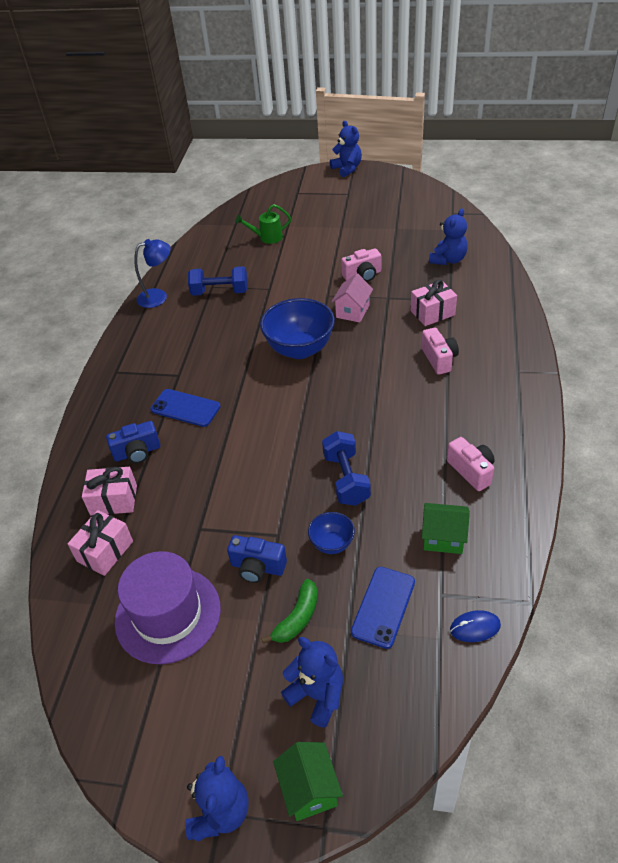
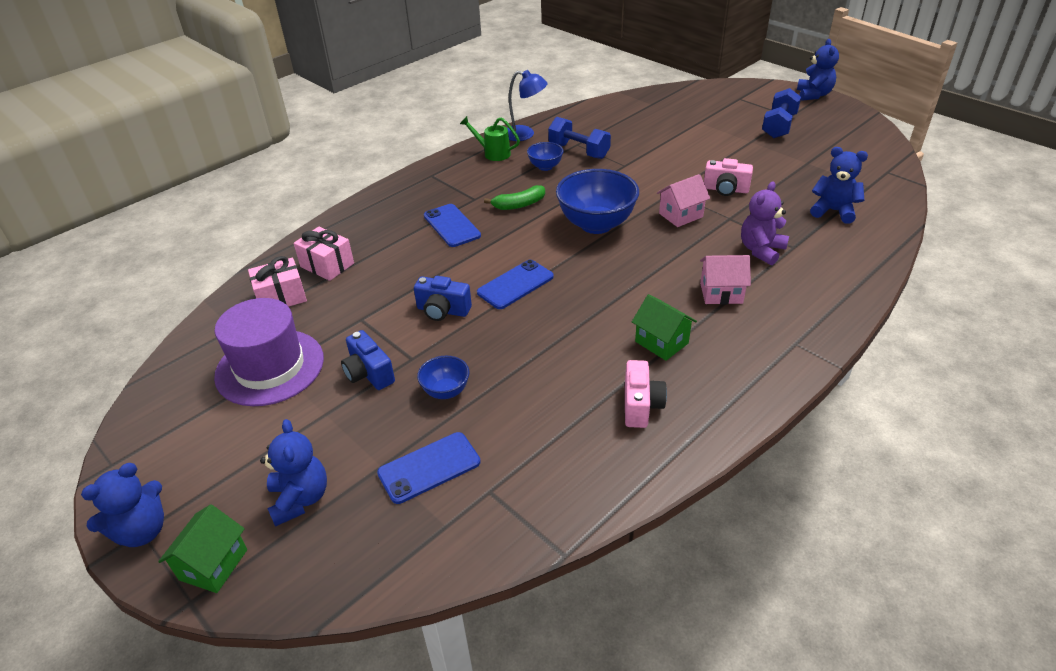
camera: 35 degrees right, 5 degrees down
(137, 452) = (381, 240): blue camera -> blue camera (443, 311)
(207, 318) = (545, 167): none -> blue bowl
(267, 237) = (669, 124): green watering can -> green watering can (493, 153)
(292, 430) = (515, 285): none -> blue phone
(297, 618) = (353, 430): green banana -> green banana (519, 205)
(346, 479) = (516, 347): blue dumbbell -> blue dumbbell (779, 126)
(432, 313) = (761, 250): pink gift -> purple teddy bear
(439, 359) = (721, 293): pink camera -> pink house
(443, 538) = (546, 446): green house -> green house (661, 342)
(448, 260) = (833, 211): blue teddy bear -> blue teddy bear turned 135 degrees counterclockwise
(475, 627) = (487, 539): blue mouse -> none

